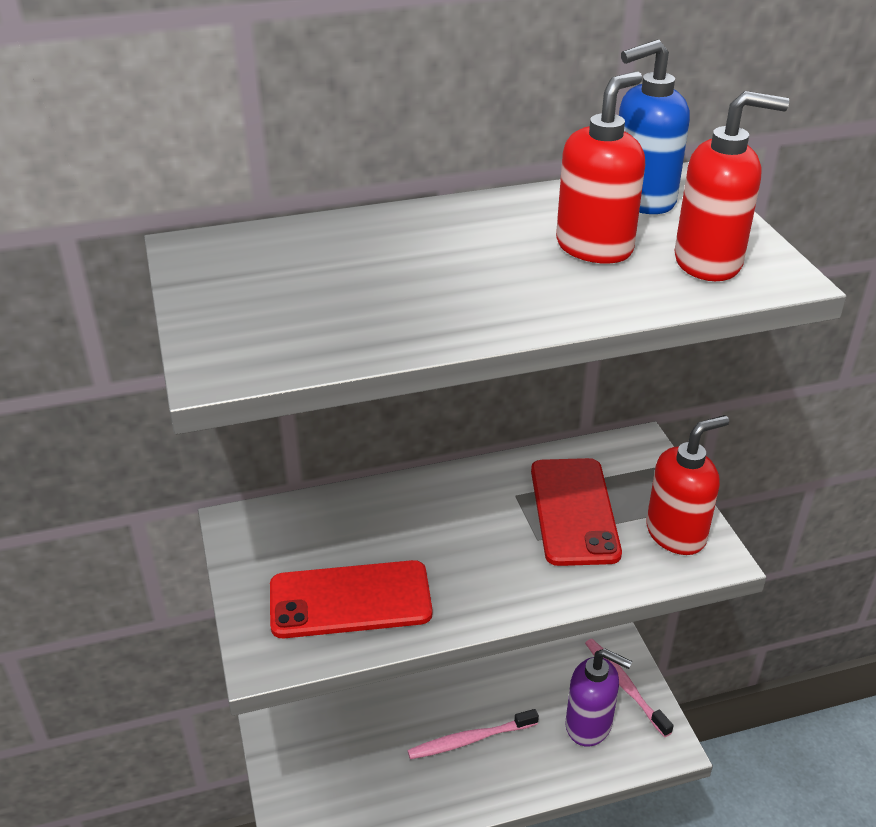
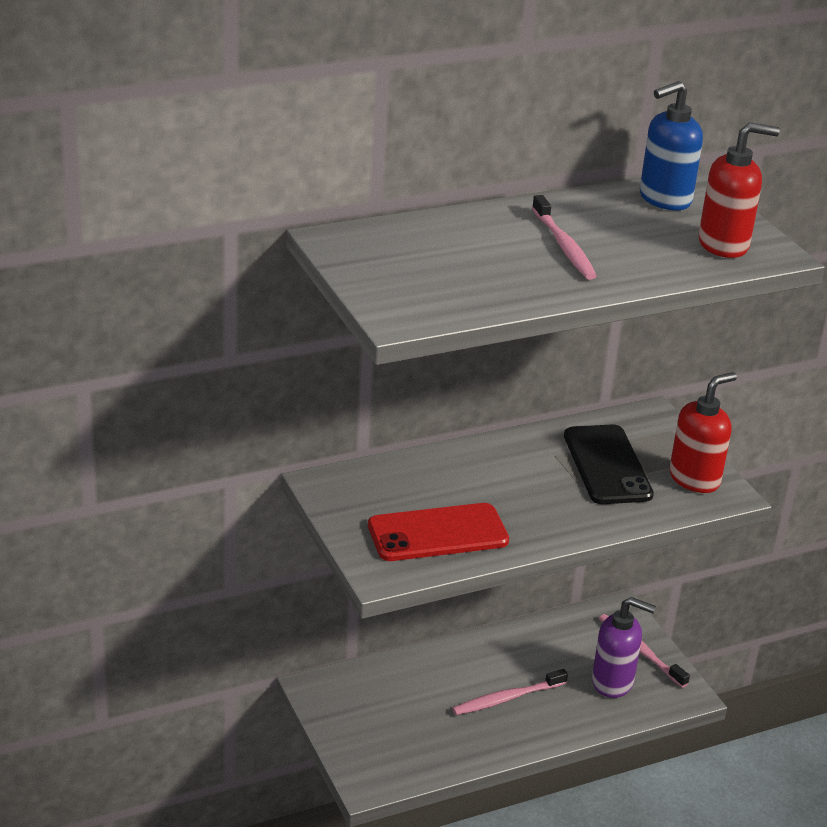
camera: 10 degrees left, 5 degrees down
(490, 261) = (564, 246): none -> pink toothbrush
(574, 511) = (607, 465): red phone -> black phone
(594, 247) = (638, 235): red soap dispenser -> none

